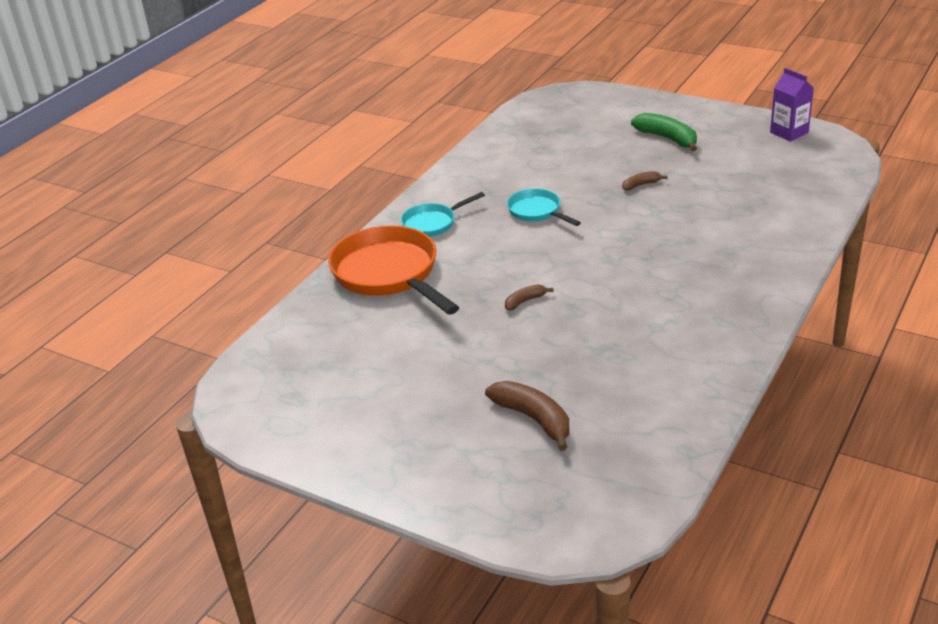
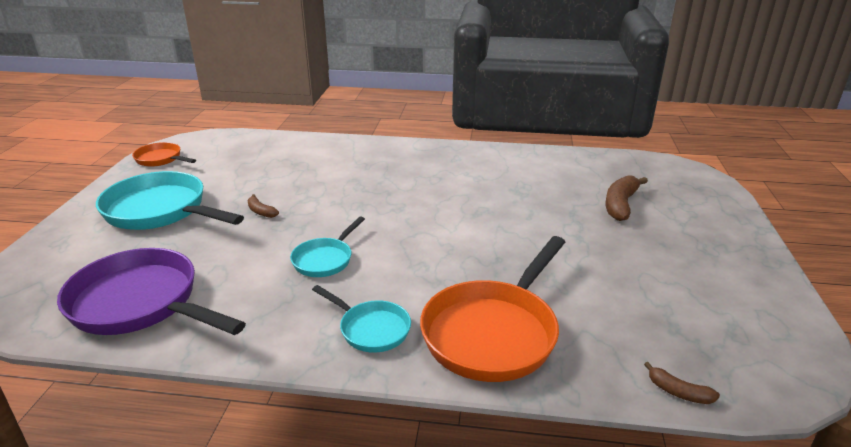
camera: 115 degrees left, 5 degrees down
(525, 301) = (484, 236): brown banana -> brown banana (678, 392)
(526, 139) = (140, 303): none -> purple pan
(667, 138) = (160, 211): green banana -> turquoise pan
(789, 132) = (161, 159): purple carton -> orange pan

